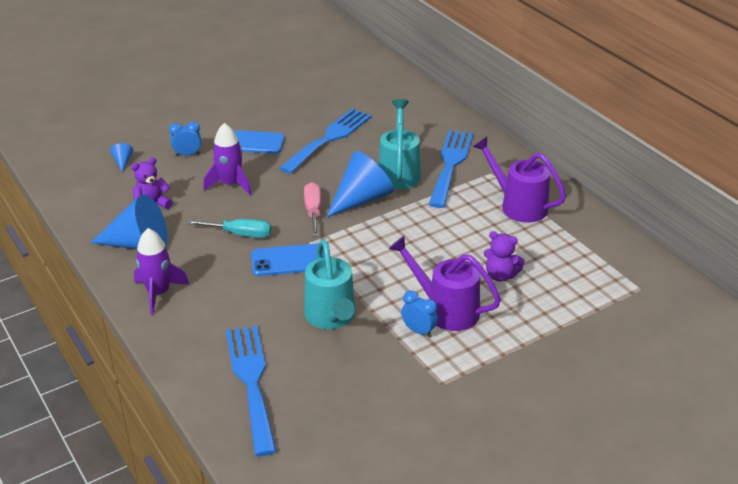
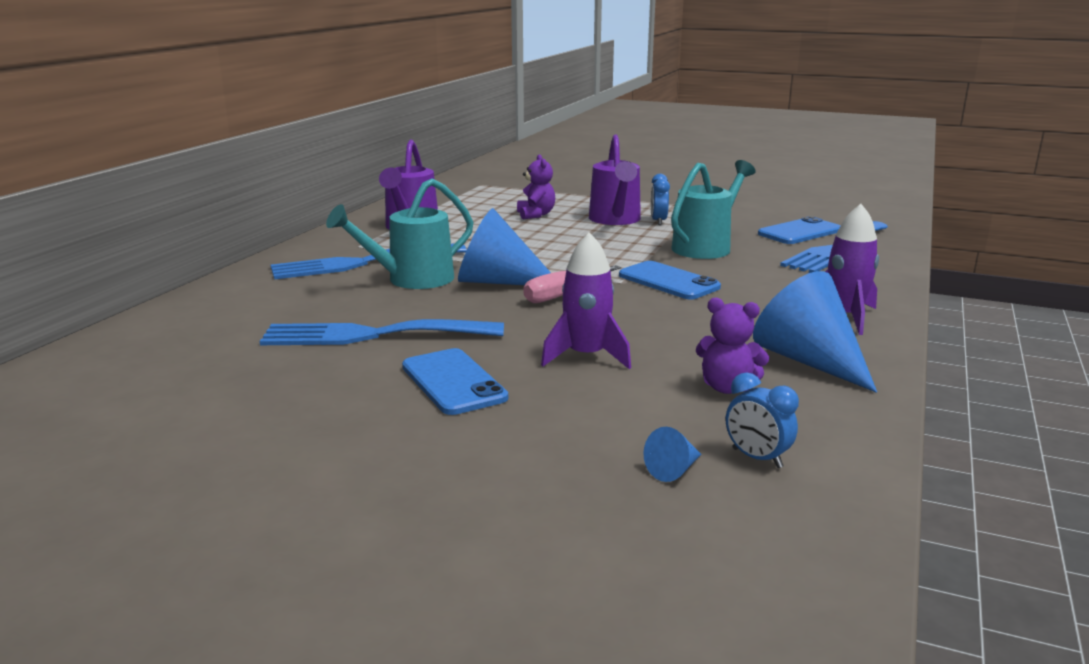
camera: 125 degrees left, 15 degrees down
(187, 154) = (561, 419): blue clock -> blue clock (757, 458)
(240, 234) = (673, 315): turquoise screwdriver -> none
(309, 395) = (800, 232): none -> blue phone

